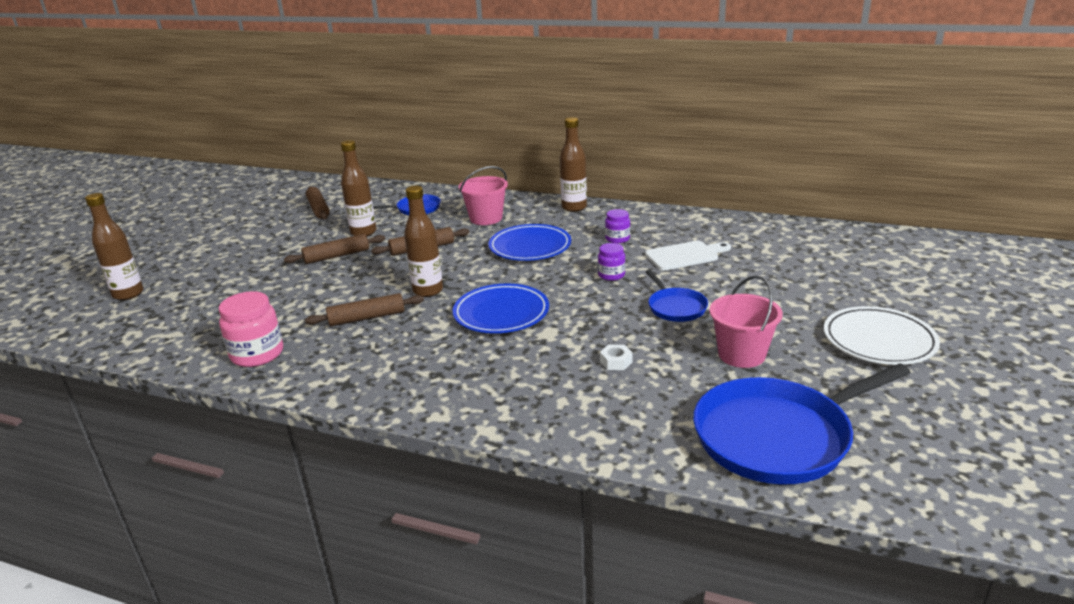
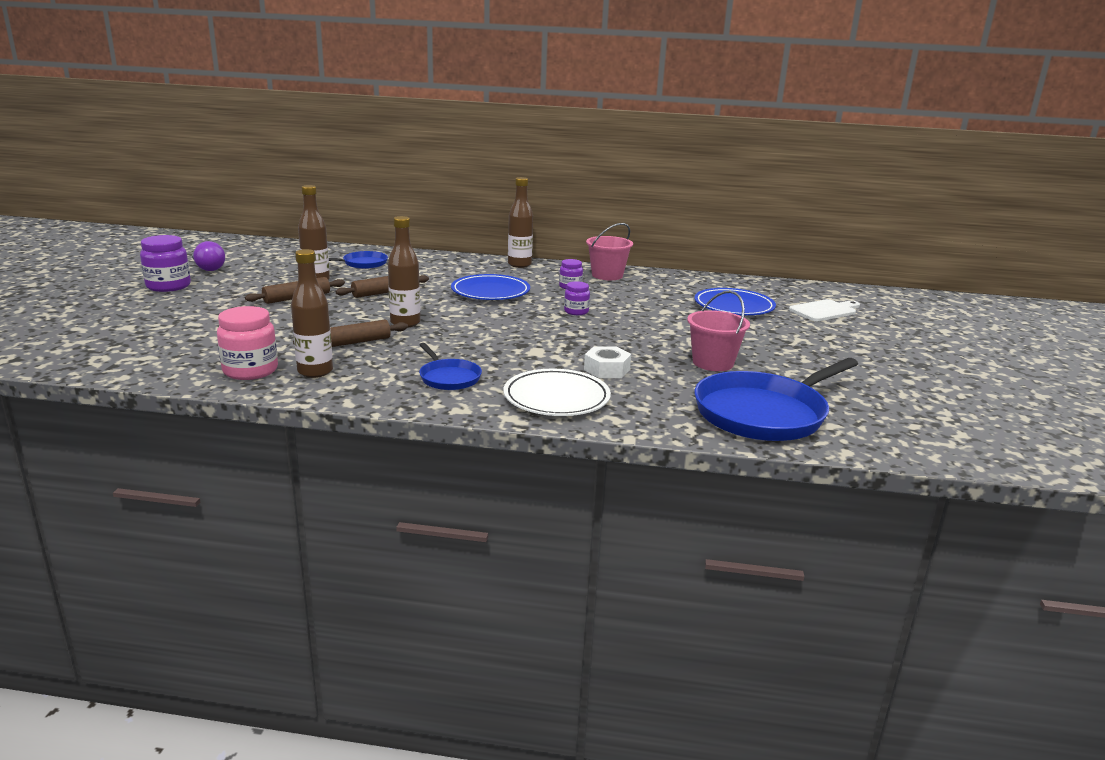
camera: 15 degrees left, 5 degrees down
(128, 294) = (75, 327): brown bottle -> brown bottle (315, 372)
(227, 241) = (168, 286): none -> purple jar
(271, 217) = (208, 268): none -> purple light bulb
(318, 209) = (258, 262): brown rolling pin -> none
(486, 218) = (437, 271): pink bucket -> pink bucket (607, 275)
(501, 313) = (485, 338): blue plate -> blue plate (734, 306)
(616, 362) = (607, 369): white nut -> white nut, size x1.59
(675, 307) = (643, 333): blue pan -> blue pan (448, 377)
(685, 255) = (636, 298): white cutting board -> white cutting board (825, 311)
(879, 340) = (820, 352): white plate -> white plate (556, 398)

